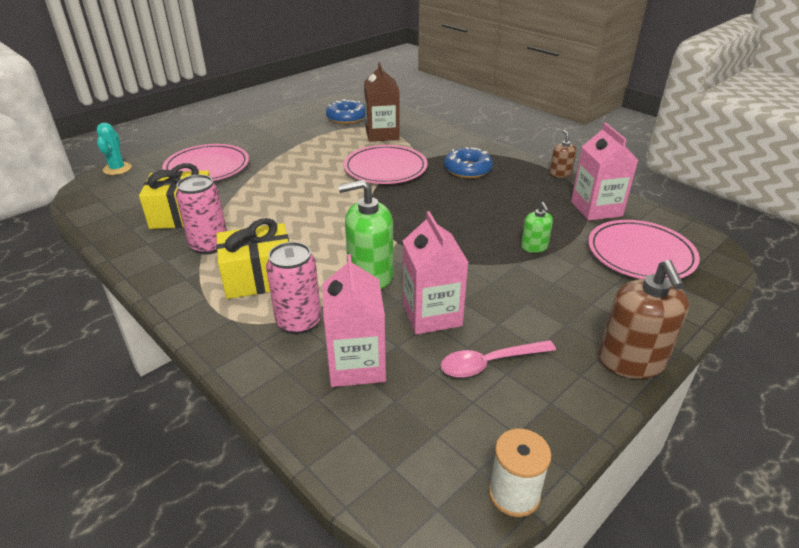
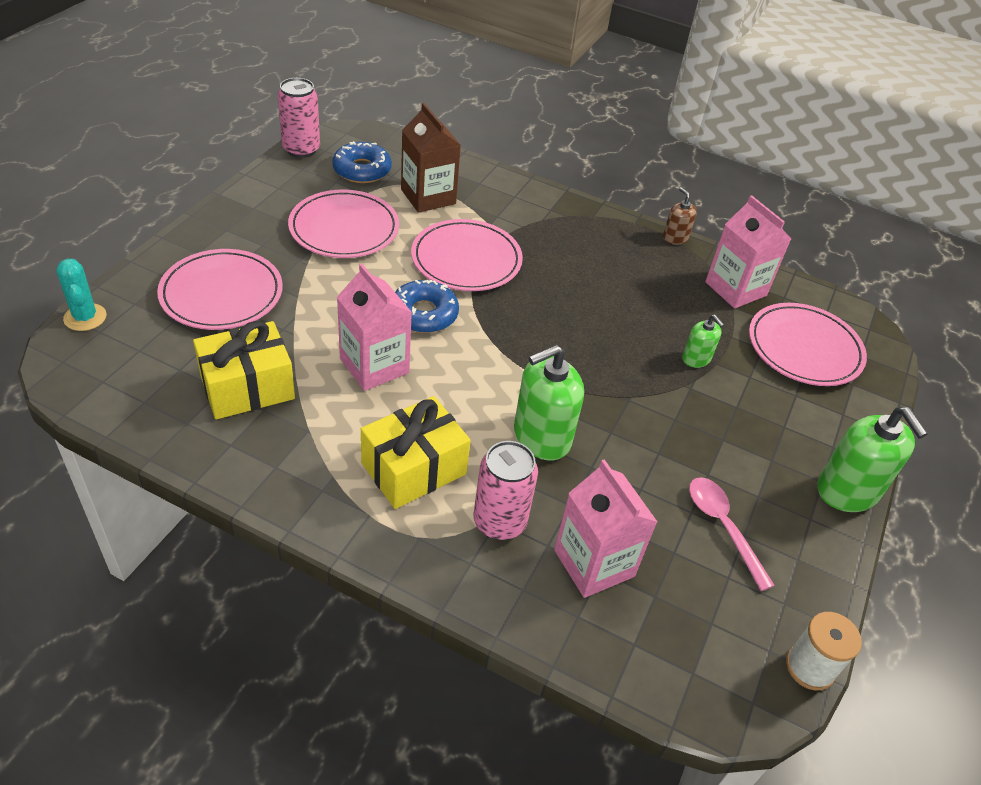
camera: 25 degrees left, 10 degrees up
(209, 245) = (318, 431): pink can -> pink can (301, 149)
(312, 144) = (344, 228): none -> pink plate
(431, 314) = (636, 478): pink carton -> pink carton (374, 366)
(467, 169) = (567, 246): blue donut -> blue donut (424, 314)
(489, 363) = (723, 527): pink spoon -> pink spoon turned 105 degrees clockwise
(631, 361) = (847, 491): brown soap dispenser -> green soap dispenser

